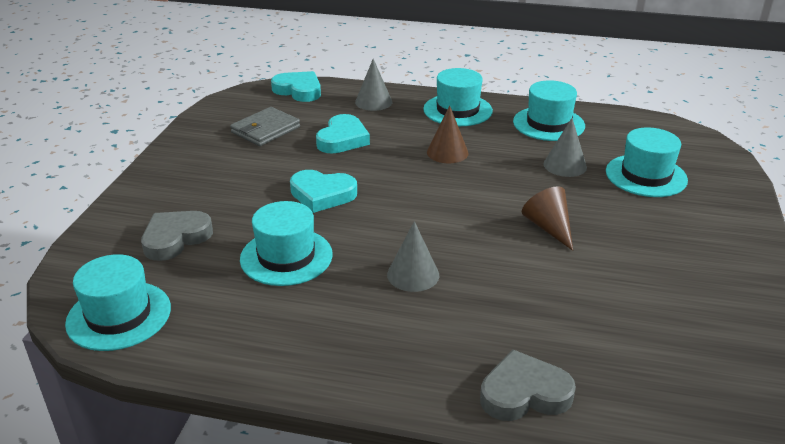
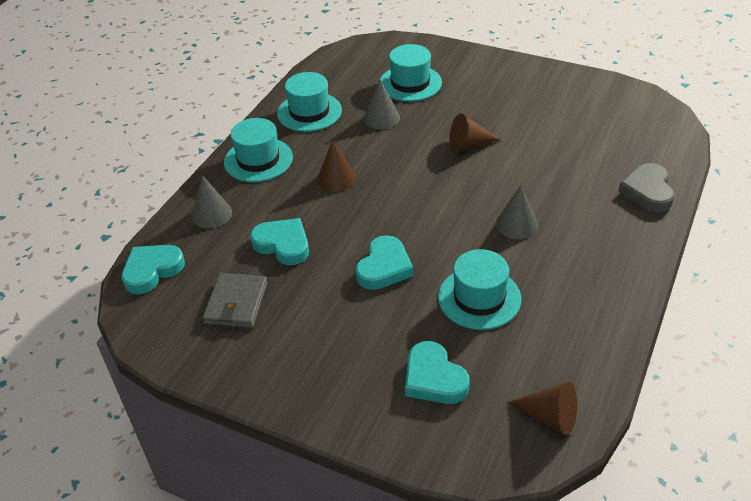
camera: 75 degrees left, 10 degrees up
(119, 315) = (549, 417): turquoise hat -> brown cone
(175, 238) = (434, 378): grey heart -> turquoise heart
(265, 130) = (236, 303): grey wallet -> grey wallet turned 45 degrees clockwise

